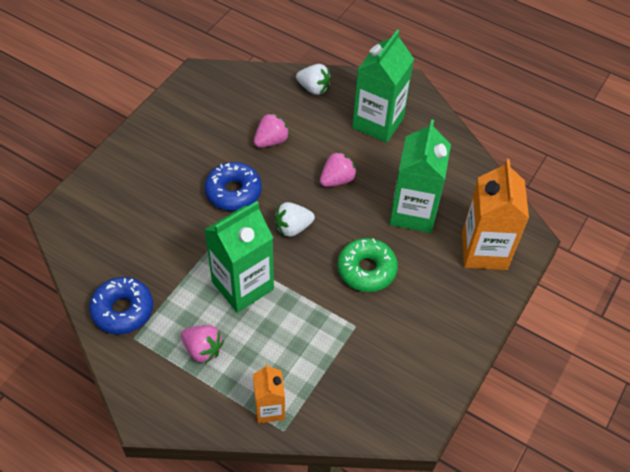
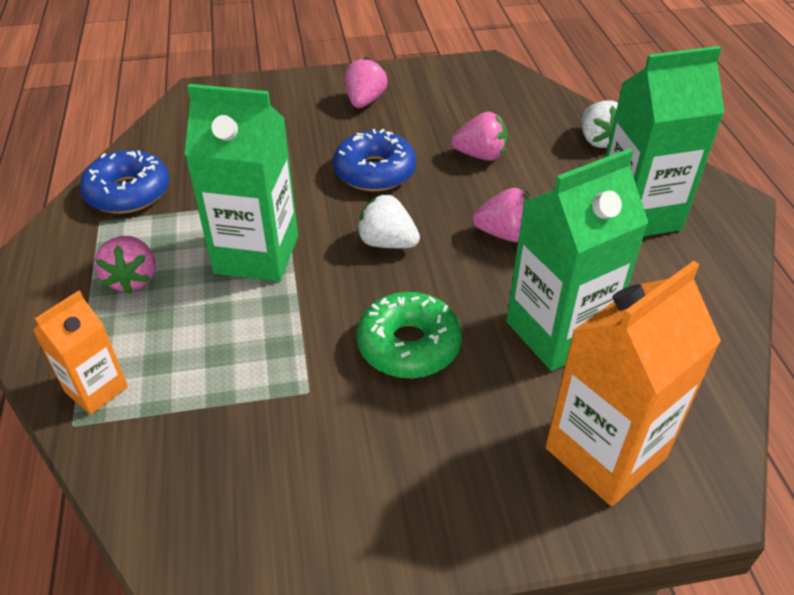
camera: 50 degrees right, 10 degrees down
(166, 149) = (364, 101): none -> pink strawberry

